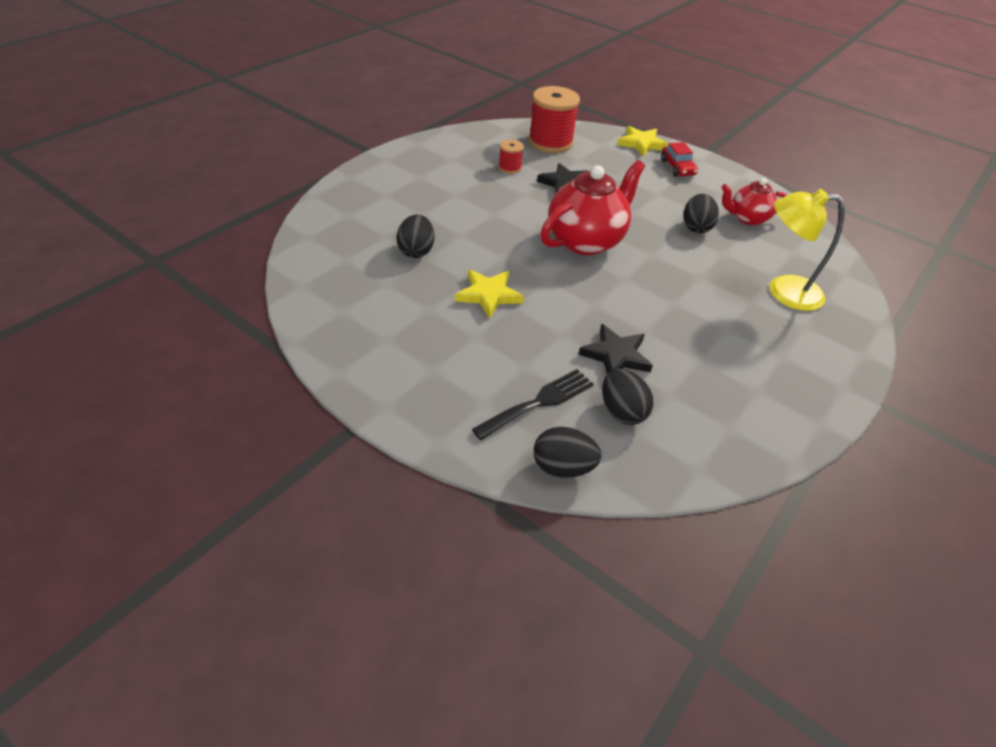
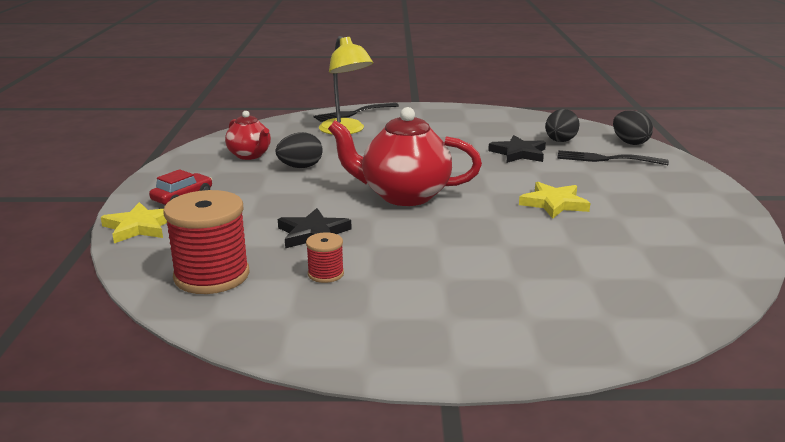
camera: 125 degrees left, 20 degrees down
(416, 251) = (573, 252): black egg -> none
(850, 326) = (353, 113): none -> black fork

